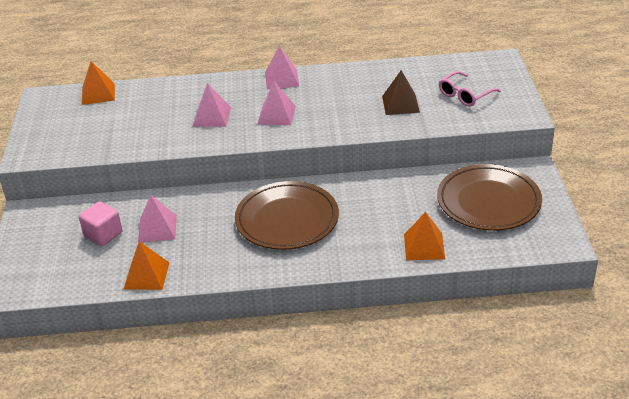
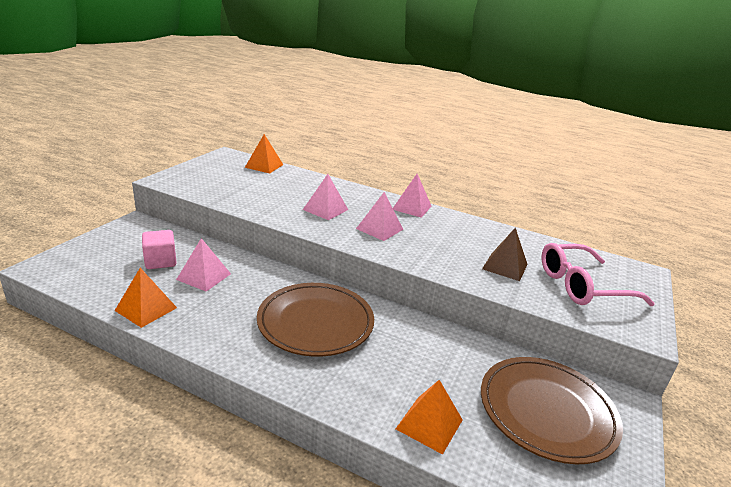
camera: 25 degrees right, 10 degrees down
(465, 95) = (582, 286): pink glasses -> pink glasses, size x1.57

